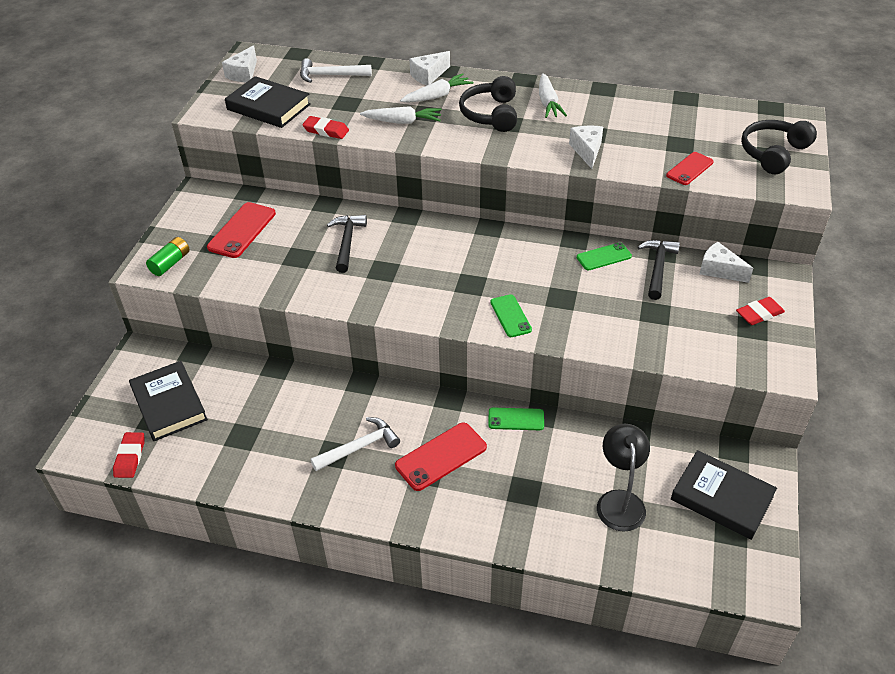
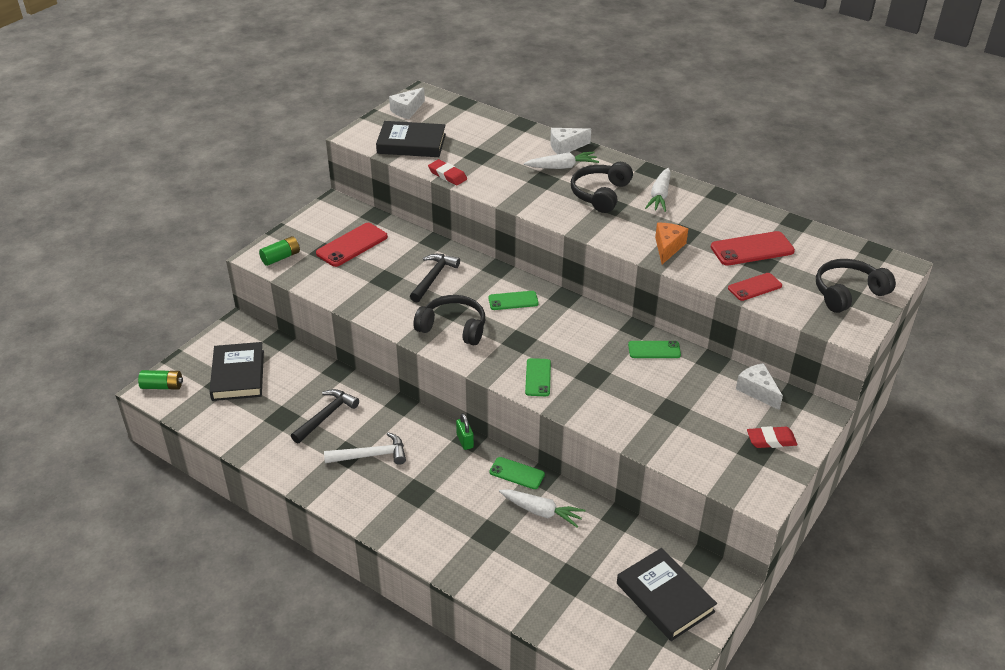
camera: 20 degrees right, 5 degrees down
(87, 442) = (162, 386): none -> green battery
(130, 457) = (188, 407): red eraser -> none
(268, 107) = (411, 144): black book -> black book turned 45 degrees counterclockwise
(330, 75) = (479, 128): white hammer -> none
(397, 288) = (453, 327): none -> black headphones
(402, 122) = (517, 183): white carrot -> white carrot (541, 512)
(441, 245) = (513, 301): none -> green phone
(441, 456) = (434, 484): red phone -> red phone (752, 249)
(447, 402) = (465, 441): none -> green padlock
(587, 151) = (668, 247): white cheese -> orange cheese
(619, 501) = (569, 570): black lamp -> none
(657, 267) = (699, 373): black hammer -> black hammer (326, 416)

